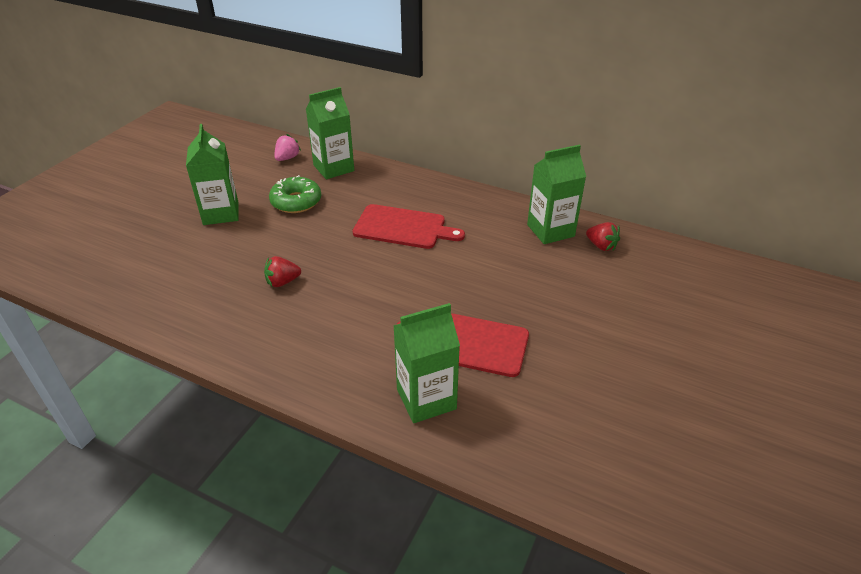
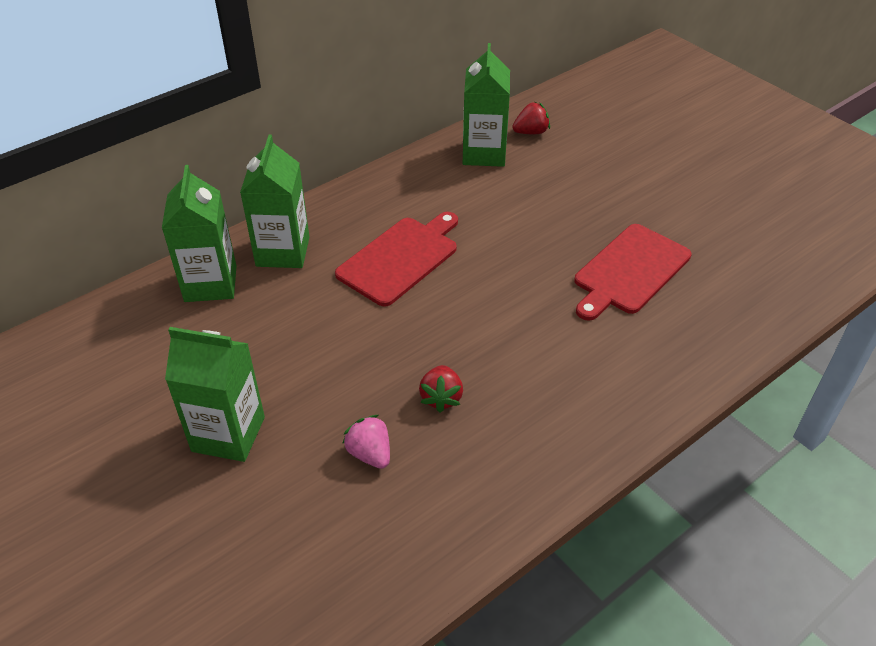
camera: 65 degrees left, 5 degrees up
(287, 158) = (137, 325): pink strawberry -> pink strawberry (370, 454)
(296, 202) = (265, 342): green donut -> none
(426, 399) = (697, 327): green carton -> green carton (283, 251)

